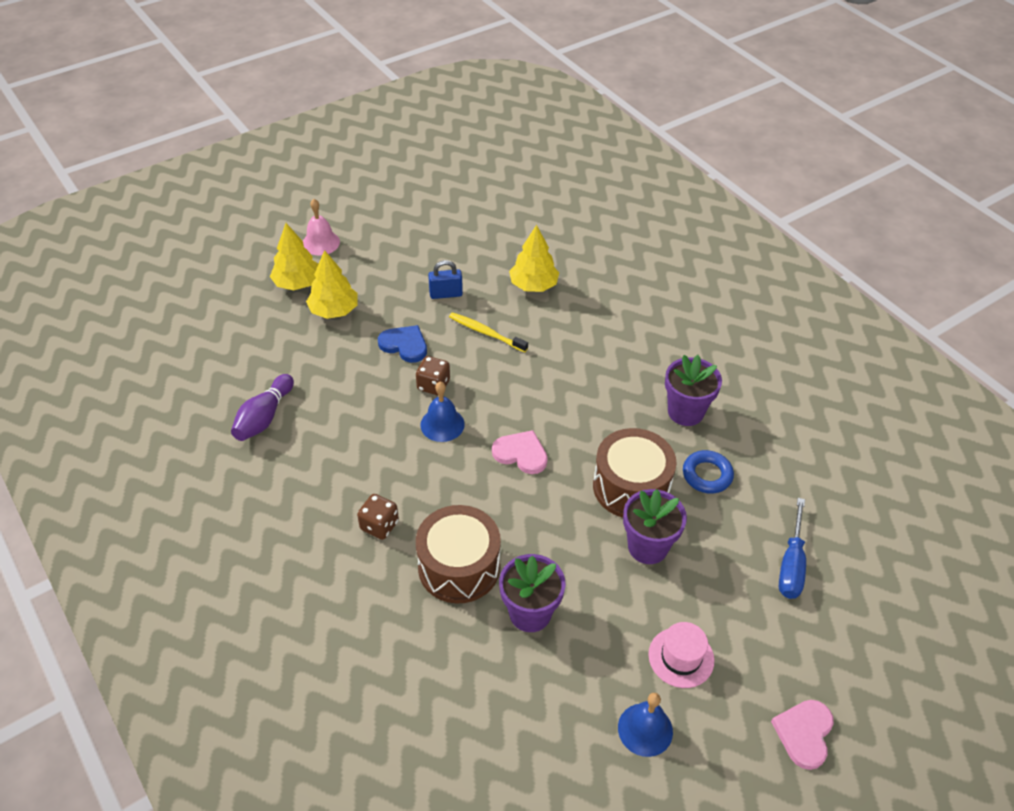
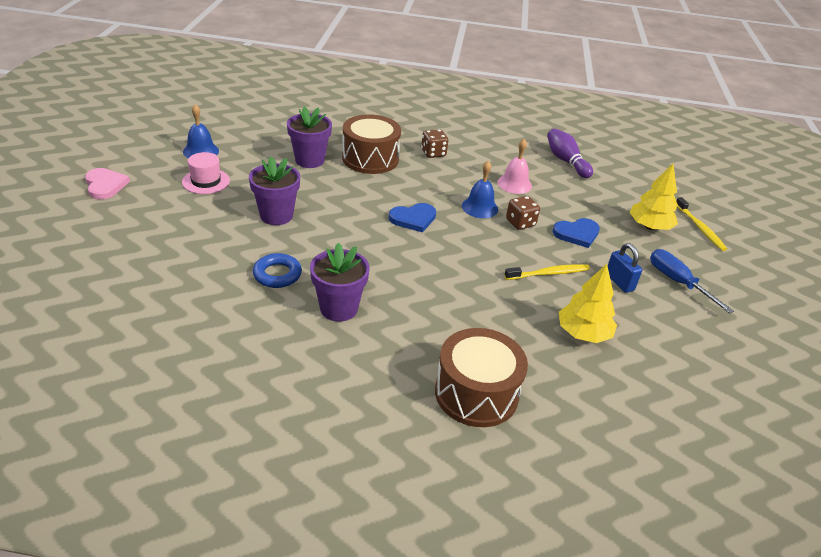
camera: 130 degrees right, 10 degrees down
(297, 283) = (700, 228): yellow tree -> yellow toothbrush
(321, 242) = (750, 262): pink bell -> pink bell (514, 184)
(446, 294) = (619, 282): blue padlock -> blue padlock turned 60 degrees counterclockwise
(521, 453) = (413, 219): pink heart -> blue heart
(631, 487) = (322, 239): brown drum -> brown drum (476, 393)
(791, 565) = (167, 254): blue screwdriver -> blue screwdriver (677, 282)

